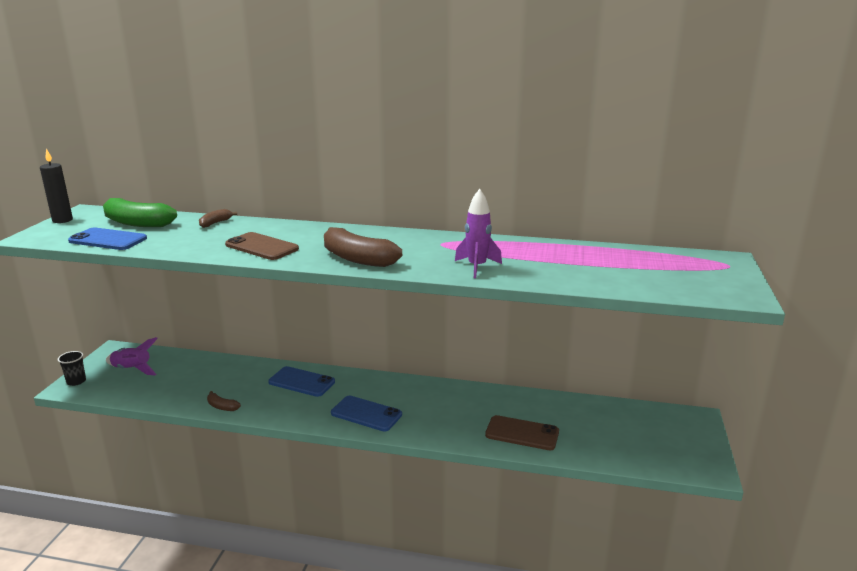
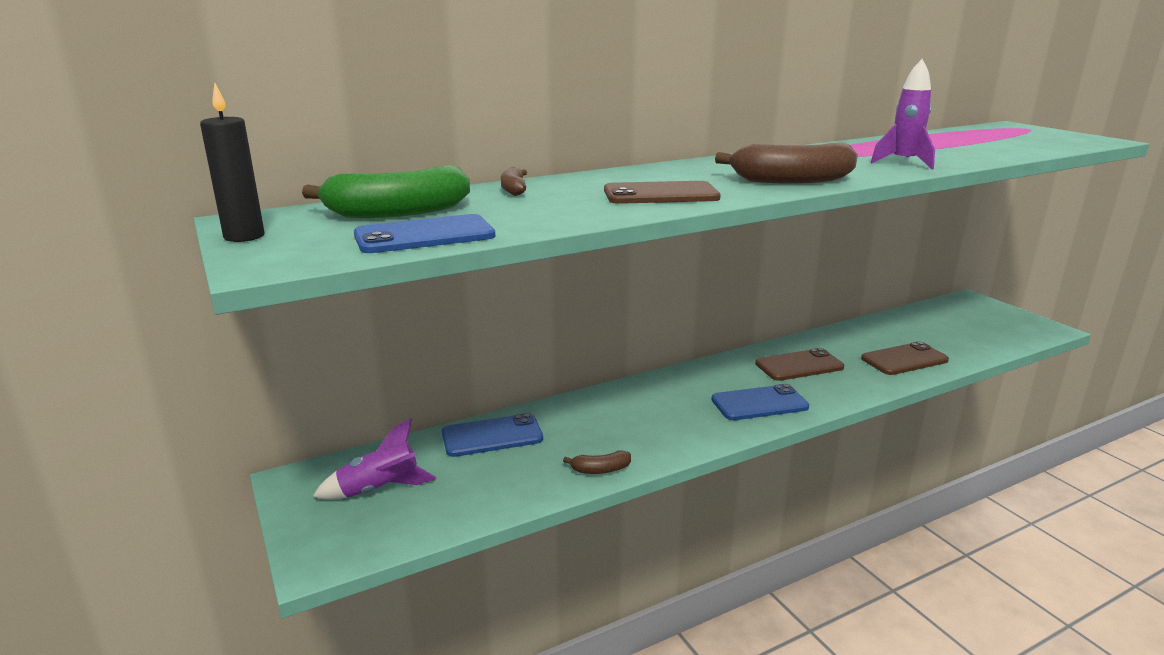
camera: 40 degrees left, 0 degrees up
(76, 381) = (315, 545): black cup -> none
(301, 382) = (633, 405): blue phone -> blue phone (492, 436)
(441, 404) = (799, 365): none -> brown phone

